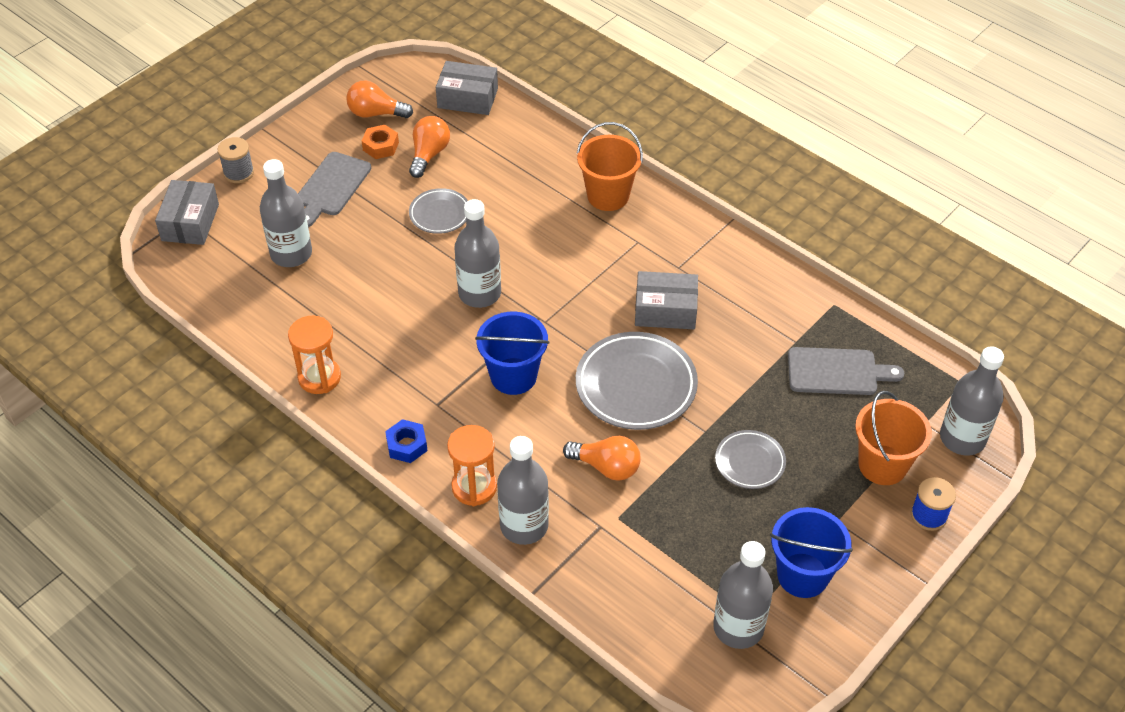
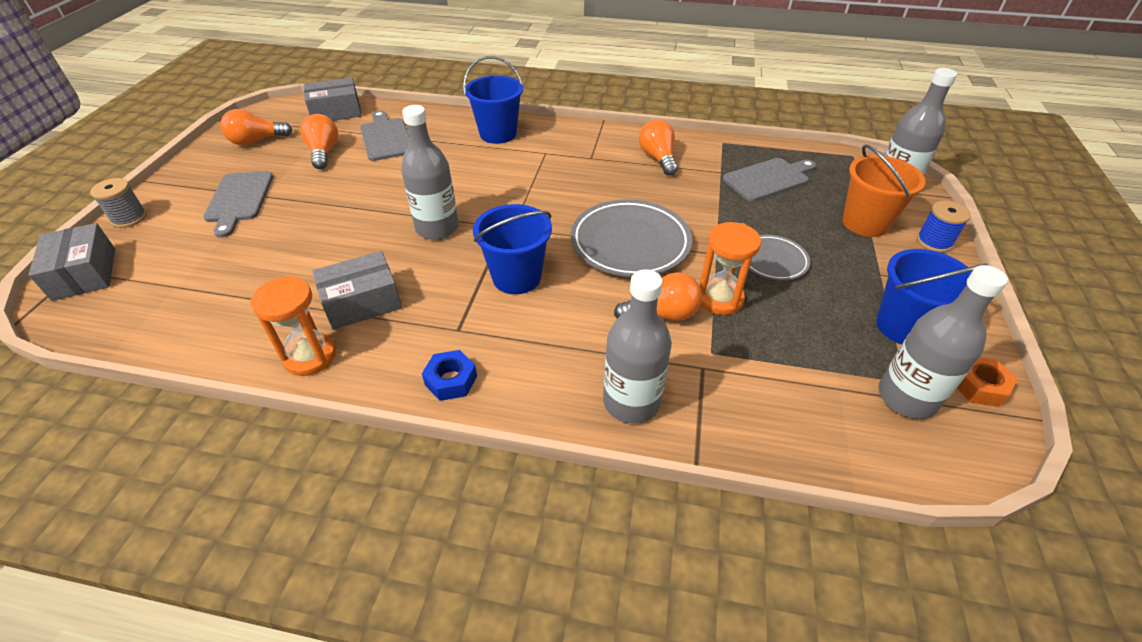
camera: 30 degrees left, 5 degrees down
(291, 254) = (220, 261): grey bottle -> none
(380, 146) = (274, 160): orange nut -> orange nut (979, 386)
(440, 214) = (360, 186): grey plate -> none
(474, 487) = (552, 388): orange hourglass -> orange hourglass (719, 299)
(496, 157) = (386, 138): none -> grey cutting board
(608, 196) = (498, 134): orange bucket -> blue bucket
(665, 310) = (606, 186): grey box -> grey box (362, 302)
(745, 297) = (658, 158): none -> orange light bulb

